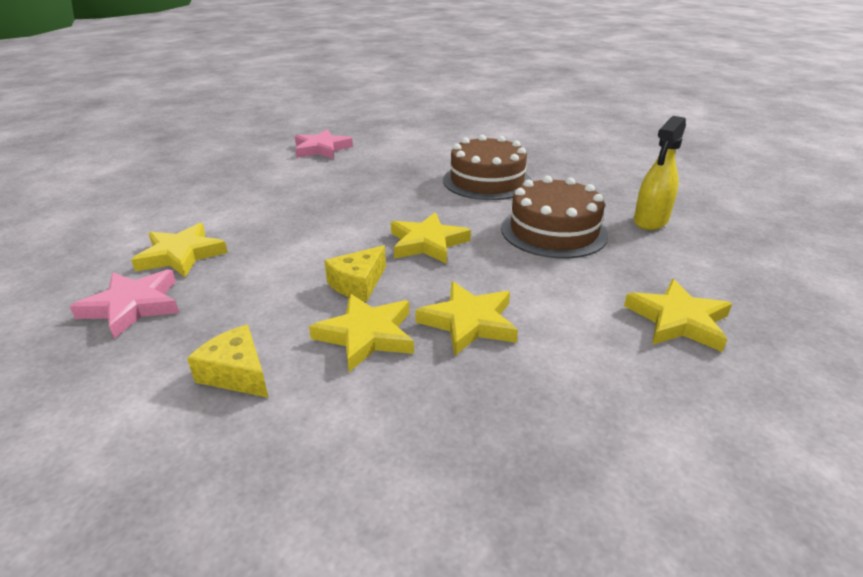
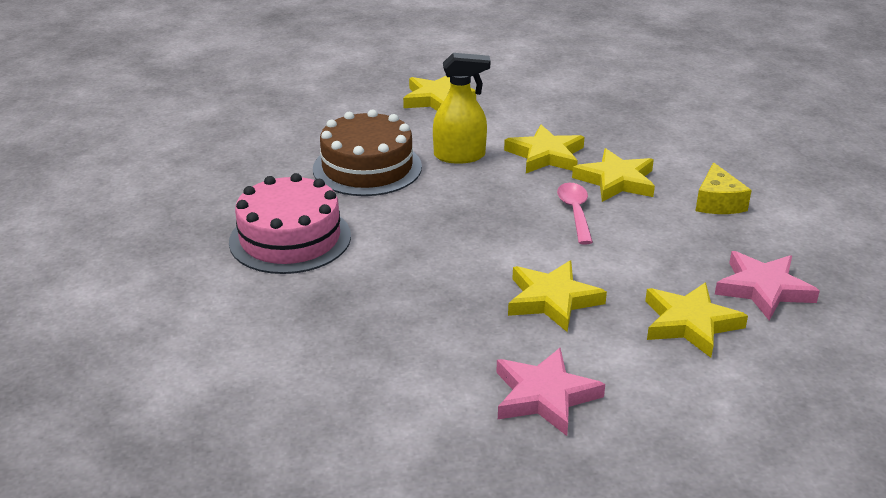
camera: 130 degrees left, 0 degrees up
(321, 149) = (330, 426): pink star -> pink star (544, 396)
(358, 284) = (575, 212): yellow cheese -> pink spoon
(427, 243) = (472, 212): yellow star -> yellow star (552, 300)
(487, 181) = (290, 238): brown cake -> pink cake
(650, 221) = (288, 135): yellow spray bottle -> yellow spray bottle (460, 156)

